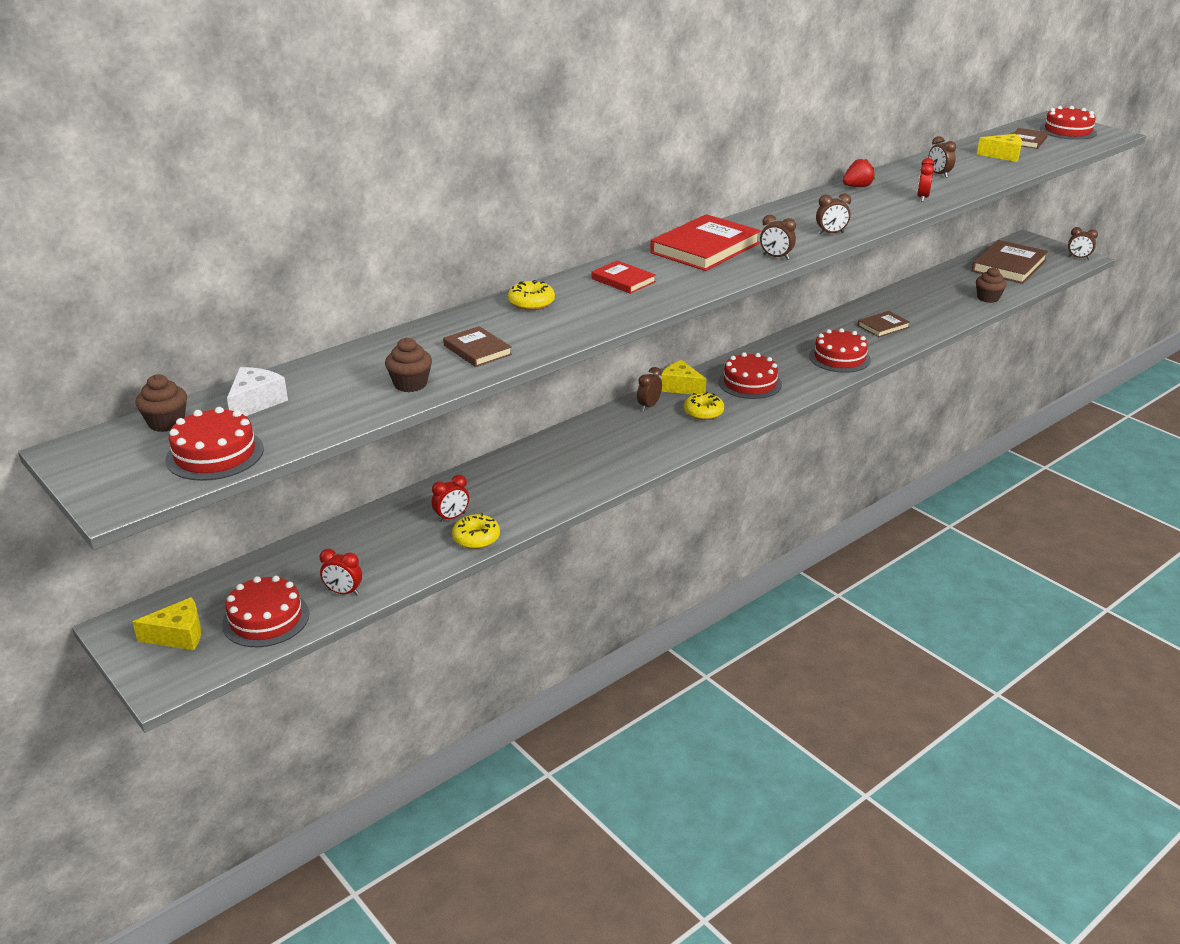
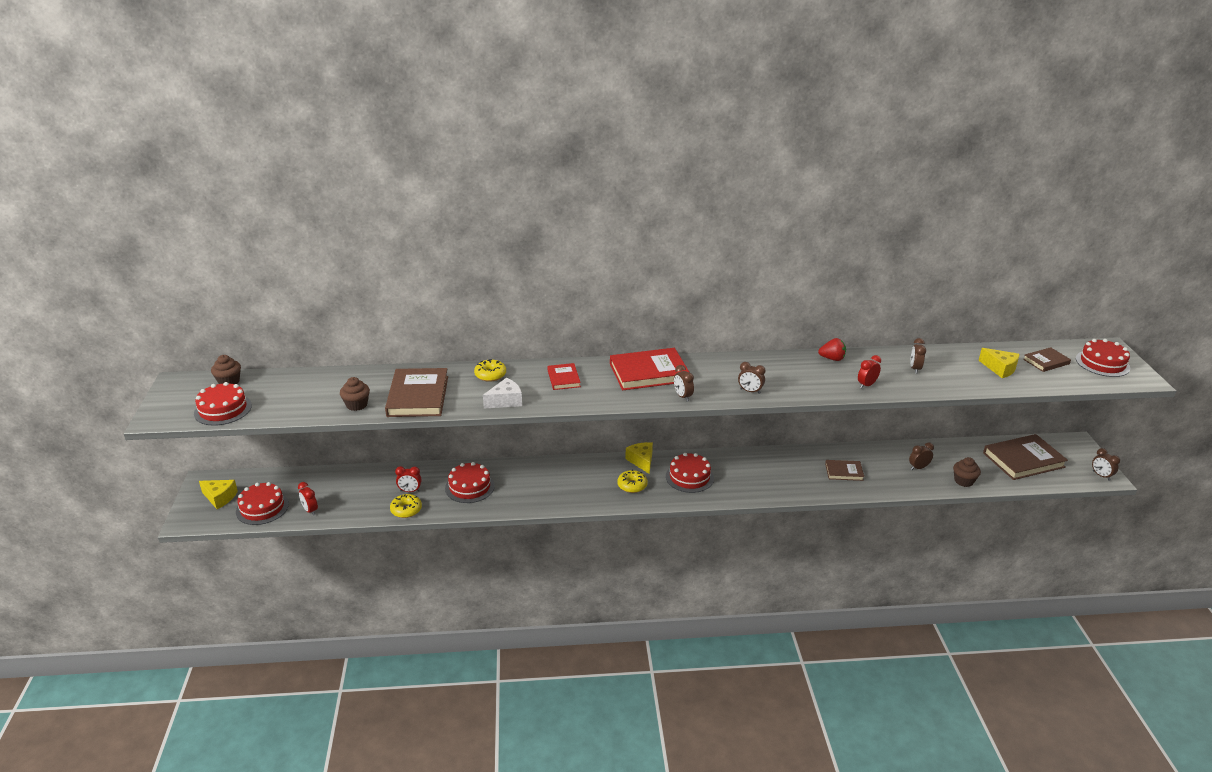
camera: 35 degrees right, 0 degrees up
(256, 402) = (278, 386): white cheese -> white cheese (505, 401)
(477, 350) = (418, 396): brown book -> brown book, size x1.87
(649, 406) = (605, 466): brown clock -> brown clock (918, 468)
(839, 358) = (777, 484): red cake -> red cake (469, 487)

